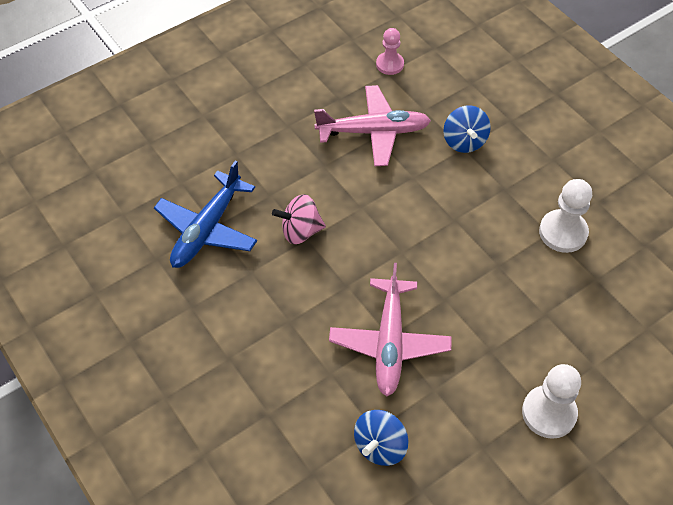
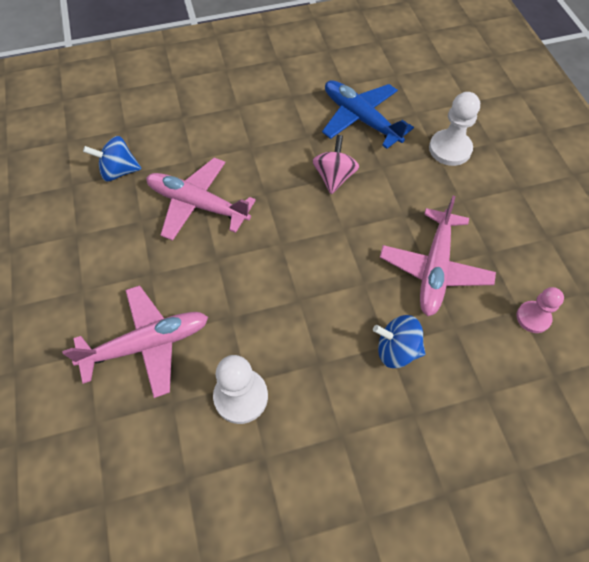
camera: 110 degrees right, 5 degrees up
(380, 446) = (119, 171): blue spinning top -> blue spinning top turned 60 degrees counterclockwise
(549, 413) = (72, 293): white pawn -> white pawn (450, 149)
(560, 321) = (146, 344): none -> pink plane

